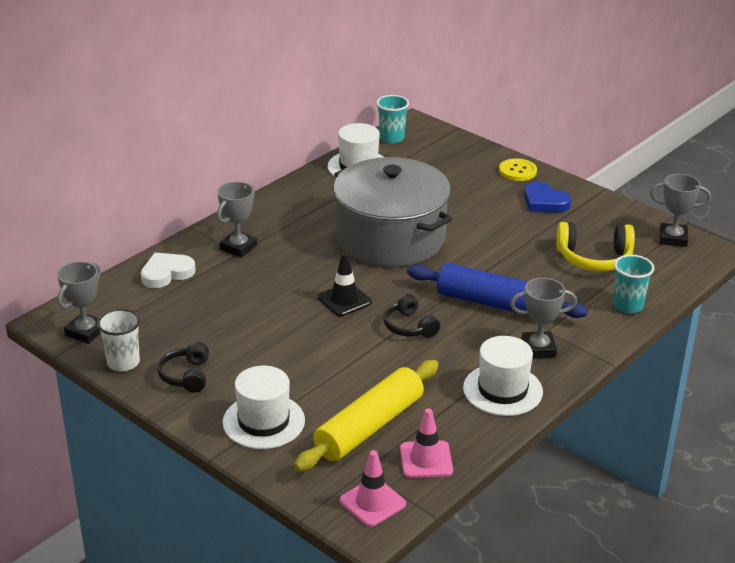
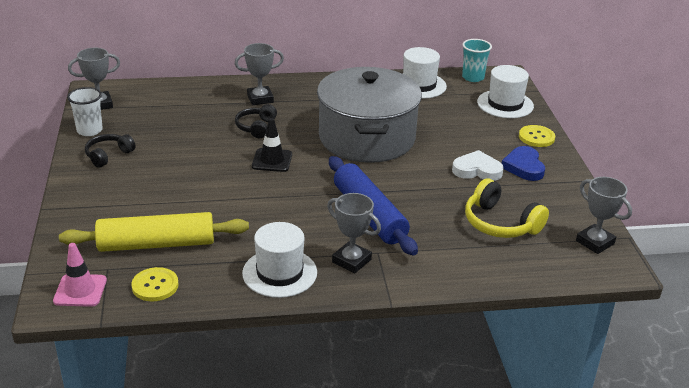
camera: 40 degrees right, 0 degrees up
(166, 273) = (194, 94): white heart -> white heart (477, 170)
(263, 421) = (104, 205): white hat -> white hat (505, 104)
(409, 327) = (286, 198): black headphones -> black headphones (256, 127)
(426, 460) = (155, 286): pink traffic cone -> yellow button
(628, 305) = (472, 269): turquoise cup -> none

